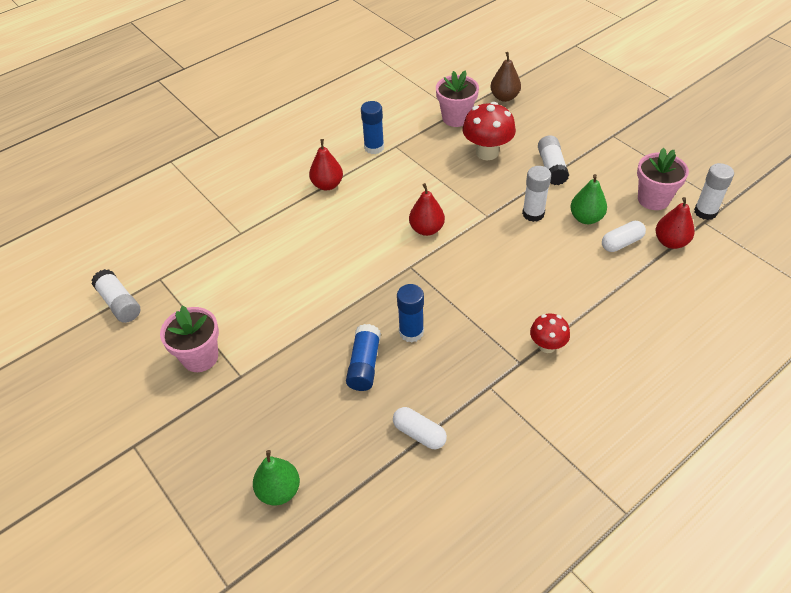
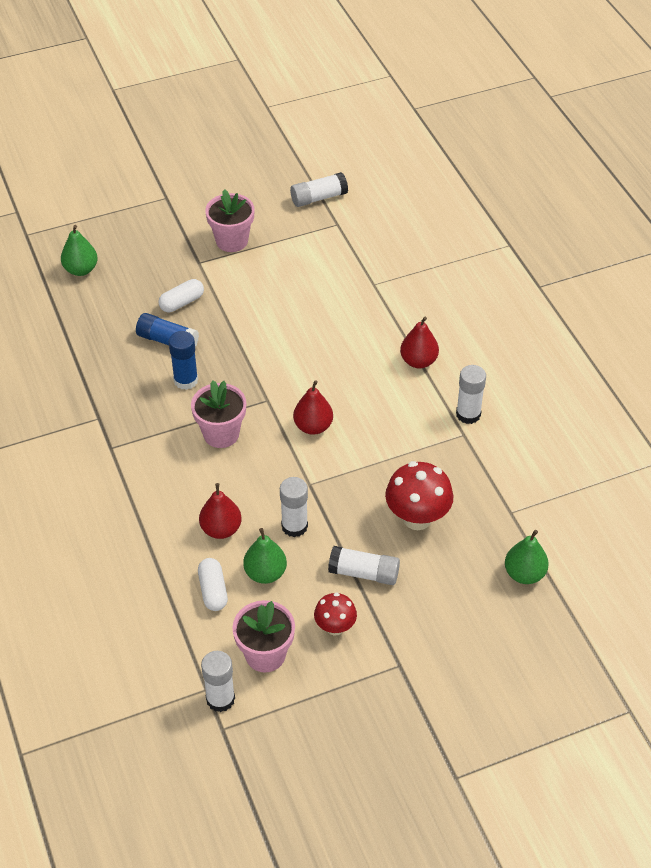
camera: 105 degrees right, 0 degrees up
(374, 147) = (468, 414): blue glue stick -> white glue stick
(419, 434) = (80, 359): white capsule -> white capsule (182, 302)
(456, 118) = (497, 508): pink flower pot -> pink flower pot (221, 434)
(504, 97) = (524, 574): brown pear -> green pear
(547, 346) = (117, 474): red mushroom -> red mushroom (335, 627)
(670, 242) = (192, 638): red pear -> red pear (221, 529)

